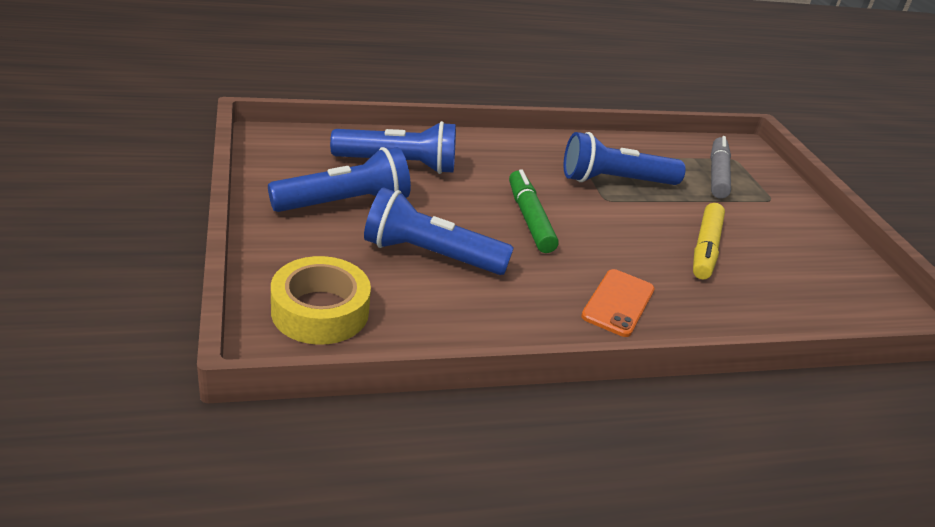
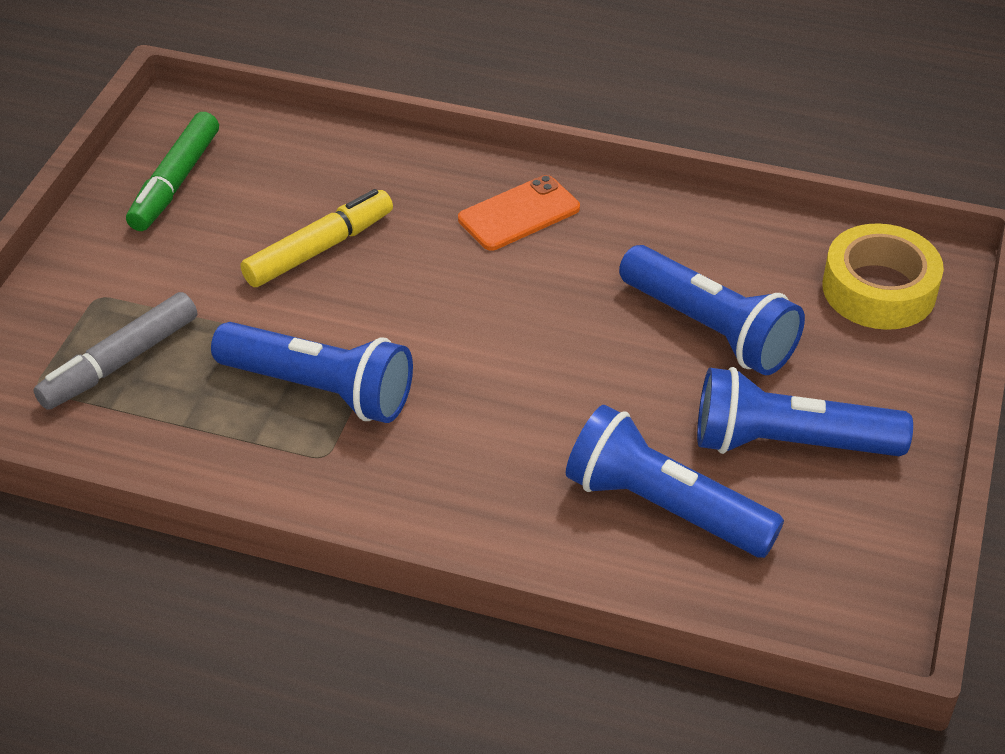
camera: 145 degrees left, 10 degrees up
(529, 219) = (527, 352): green marker -> green marker (175, 182)

